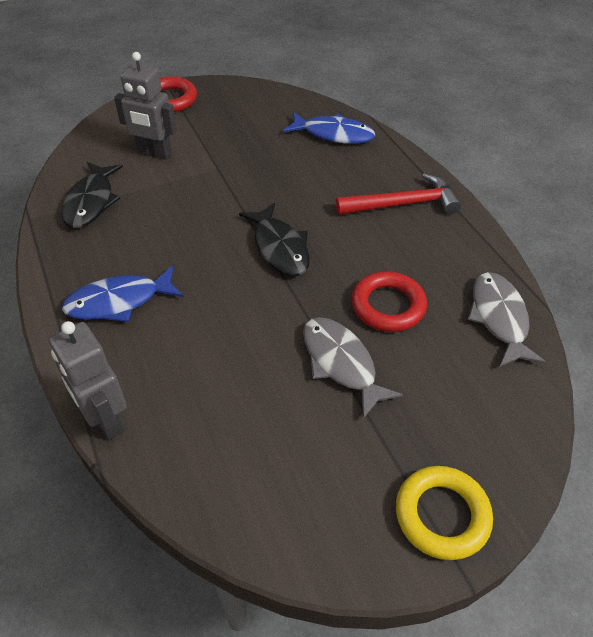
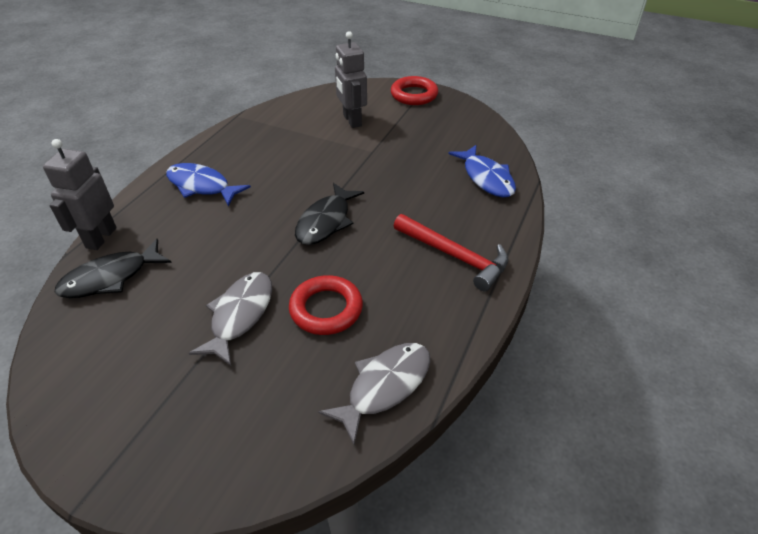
camera: 50 degrees right, 5 degrees down
(91, 202) = (276, 126): black fish -> black fish (110, 278)
(442, 515) = (131, 456): yellow ring -> none

